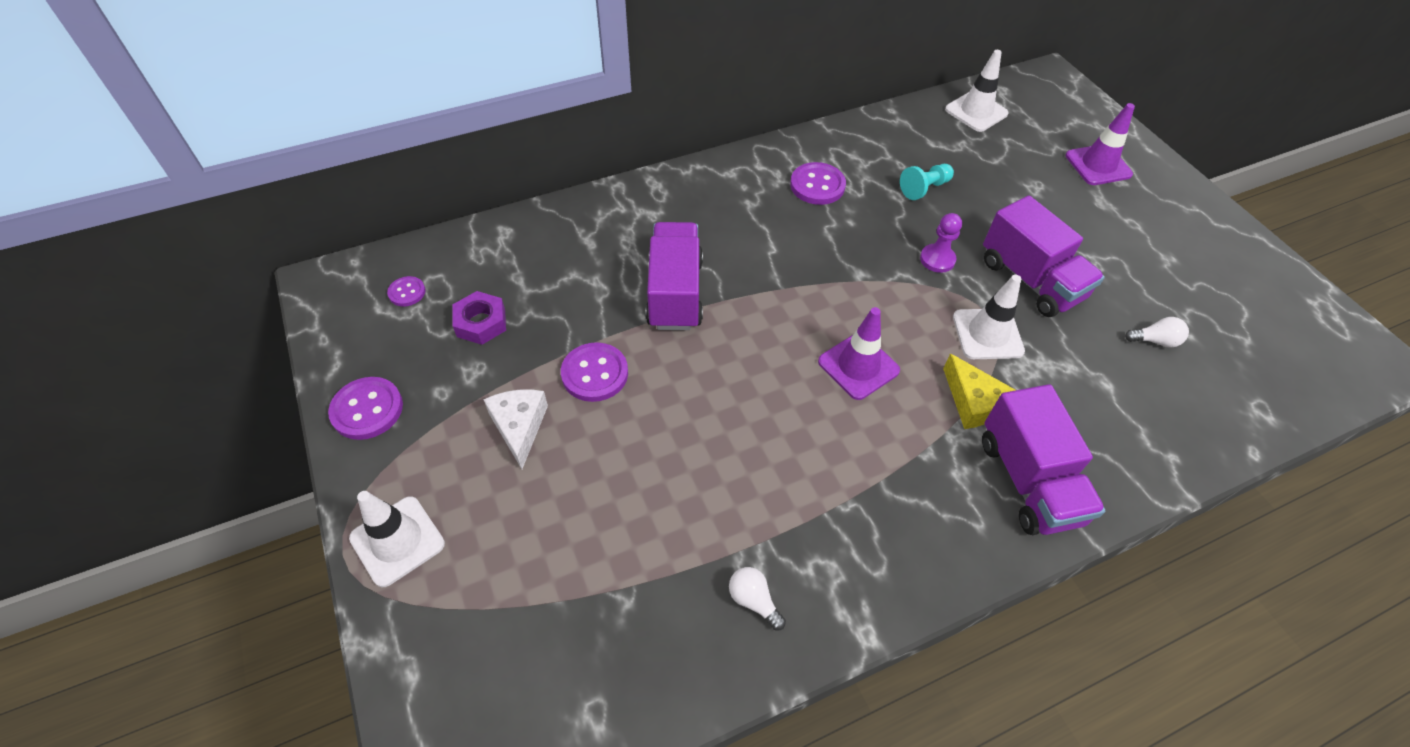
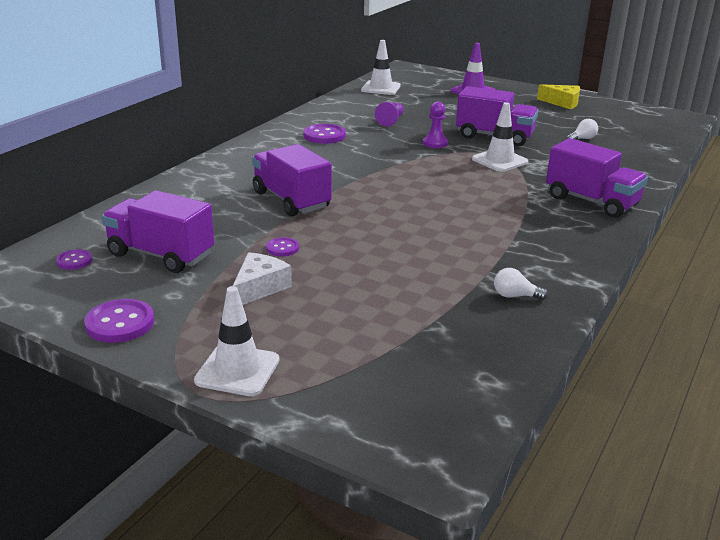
camera: 35 degrees left, 25 degrees down
(481, 323) = (161, 255): purple nut -> purple truck
(519, 427) = (259, 288): white cheese -> white cheese turned 75 degrees clockwise
(595, 373) = (282, 248): purple button -> purple button, size x0.58
(858, 366) = (447, 192): purple traffic cone -> none
(924, 188) = (391, 121): turquoise pawn -> purple pawn
(973, 402) = (526, 185): yellow cheese -> yellow cheese (562, 103)

